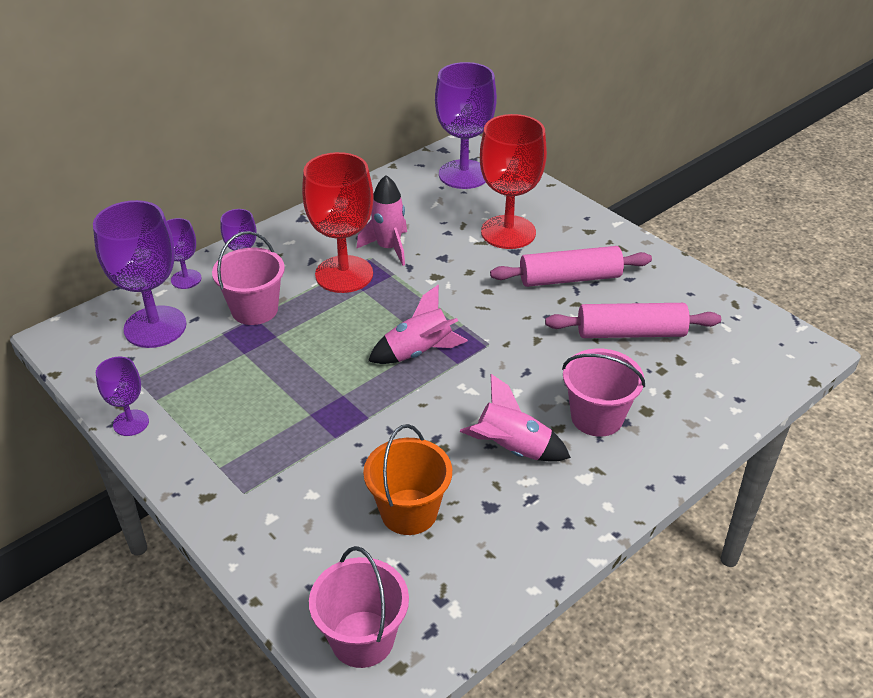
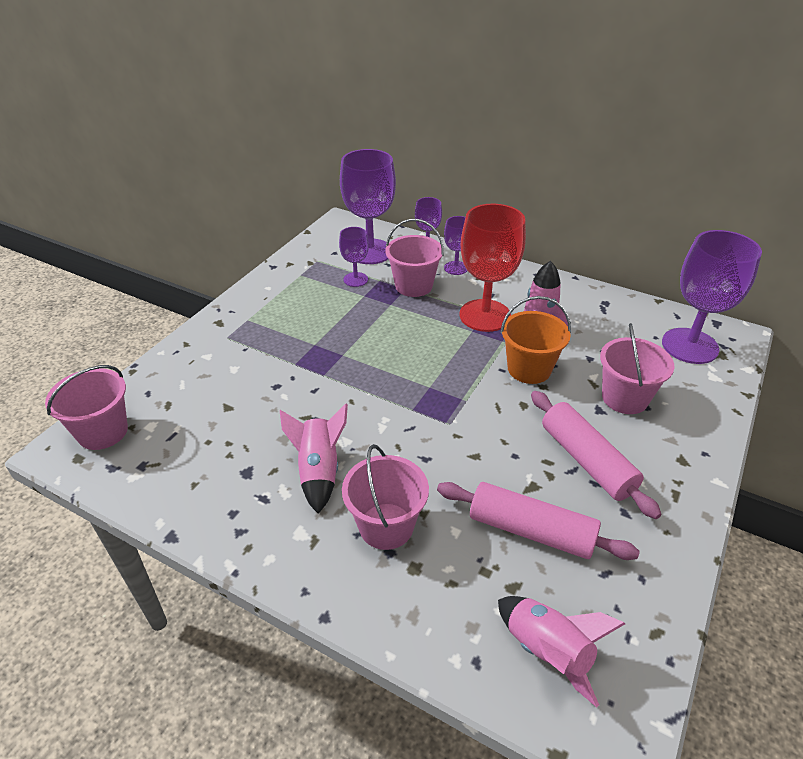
camera: 70 degrees right, 0 degrees up
(131, 423) = (275, 272): purple goblet -> purple goblet (355, 279)
(409, 512) = (228, 424): orange bucket -> orange bucket (529, 369)
(418, 352) = (413, 382): pink rocket -> pink rocket (547, 652)
(508, 232) = (624, 398): red goblet -> pink bucket
(631, 333) = (531, 531): pink rolling pin -> pink rolling pin turned 45 degrees counterclockwise

